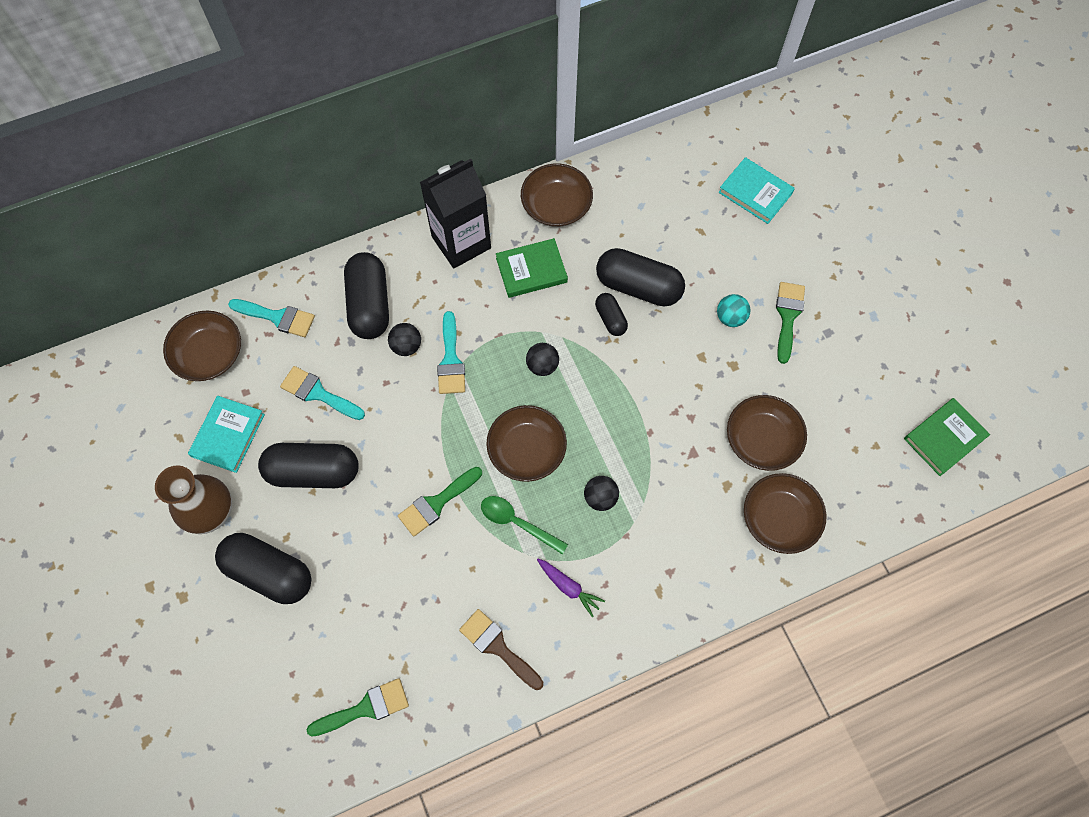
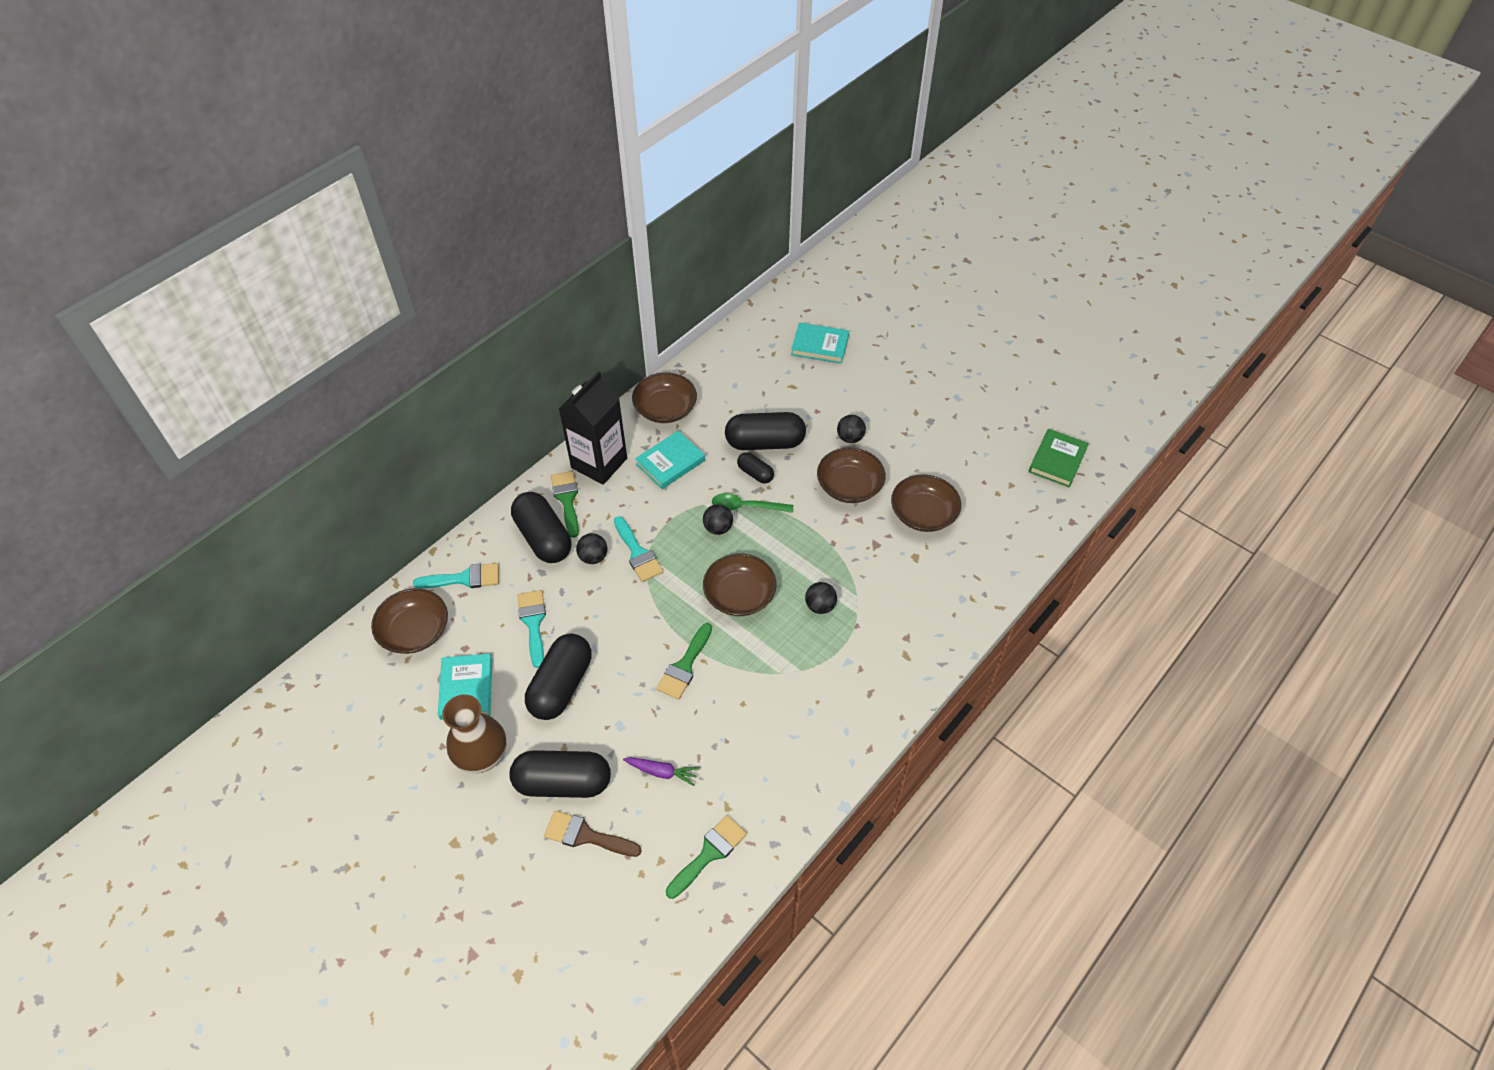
camera: 25 degrees left, 15 degrees down
(313, 472) = (561, 686): black capsule -> black capsule turned 45 degrees counterclockwise
(318, 393) = (533, 623): turquoise brush -> turquoise brush turned 75 degrees clockwise
(498, 647) = (798, 754): brown brush -> brown brush (586, 836)
(517, 522) = (761, 652): green spoon -> green spoon (746, 507)
(531, 270) = (670, 462): green book -> turquoise book
(569, 587) = (831, 683): purple carrot -> purple carrot (662, 772)
(730, 317) = (850, 438): turquoise ball -> black ball
(779, 518) = (969, 564): brown bowl -> brown bowl (849, 486)
(788, 316) = (893, 421): green brush -> green brush (567, 500)

